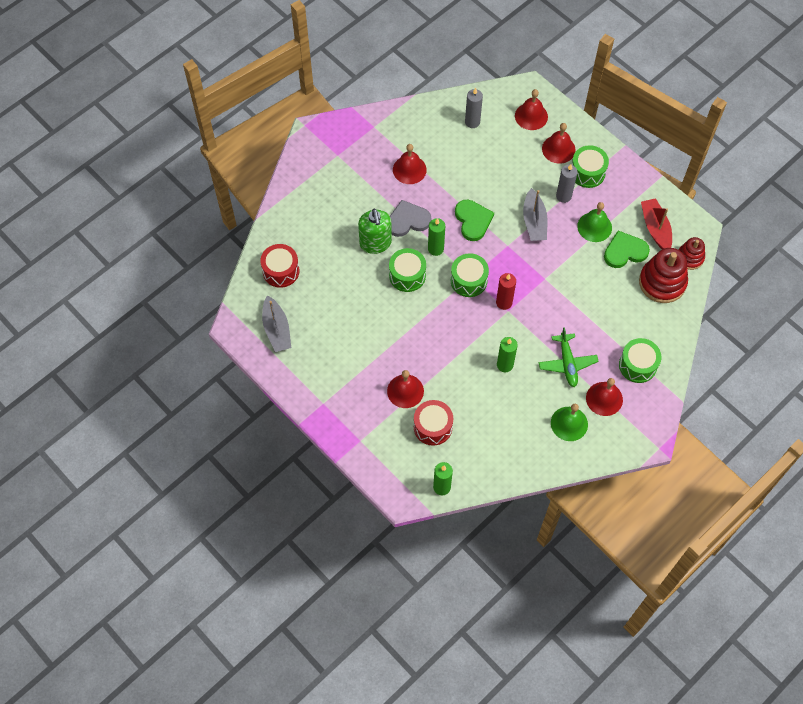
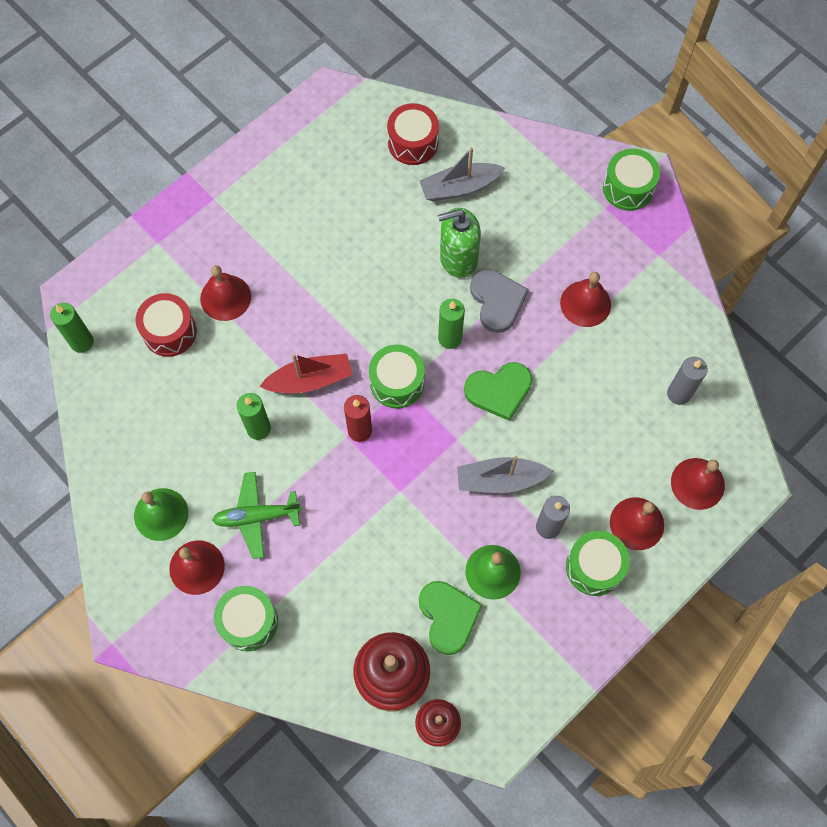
camera: 90 degrees right, 5 degrees up
(277, 329) = (324, 141): grey boat -> grey boat (459, 187)
(407, 275) = (405, 300): green drum -> green drum (628, 188)
(655, 228) = (492, 670): red boat -> red boat (310, 380)

